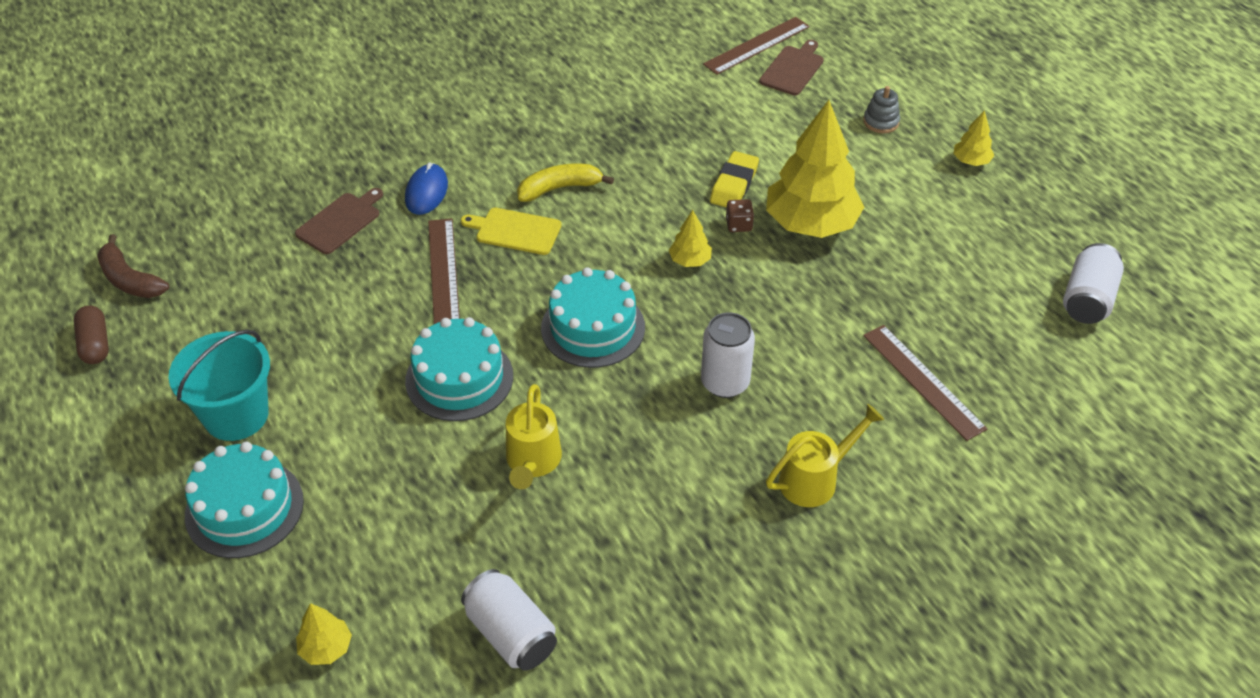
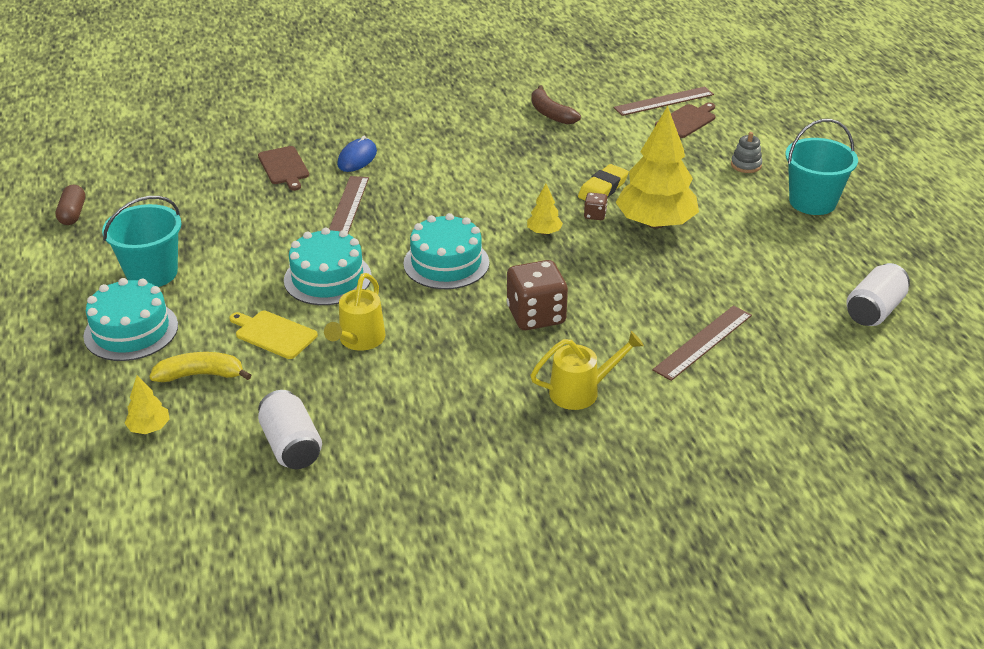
camera: 15 degrees right, 10 degrees down
(130, 280) = (115, 179): brown banana -> brown banana (550, 114)
(340, 222) = (284, 167): brown cutting board -> brown cutting board turned 105 degrees clockwise
(515, 231) = (414, 192): yellow cutting board -> yellow cutting board (273, 334)
(559, 188) = (461, 171): yellow banana -> yellow banana (201, 375)
(725, 382) = (536, 315): white can -> brown dice
(923, 381) = (703, 342): brown ruler -> brown ruler turned 60 degrees clockwise
(971, 161) = (812, 202): yellow tree -> turquoise bucket

